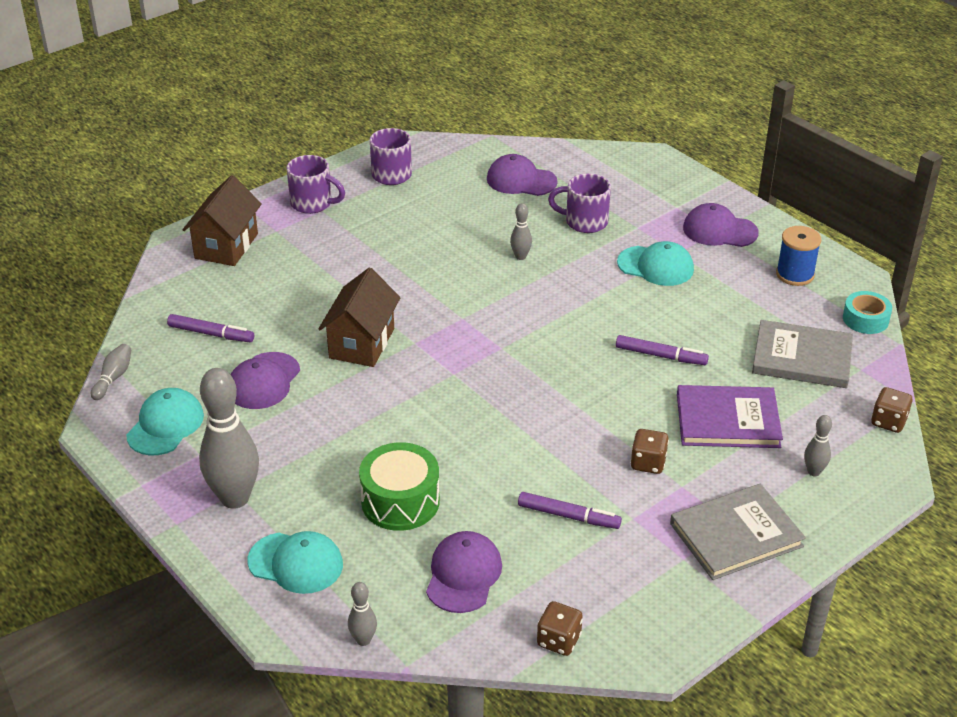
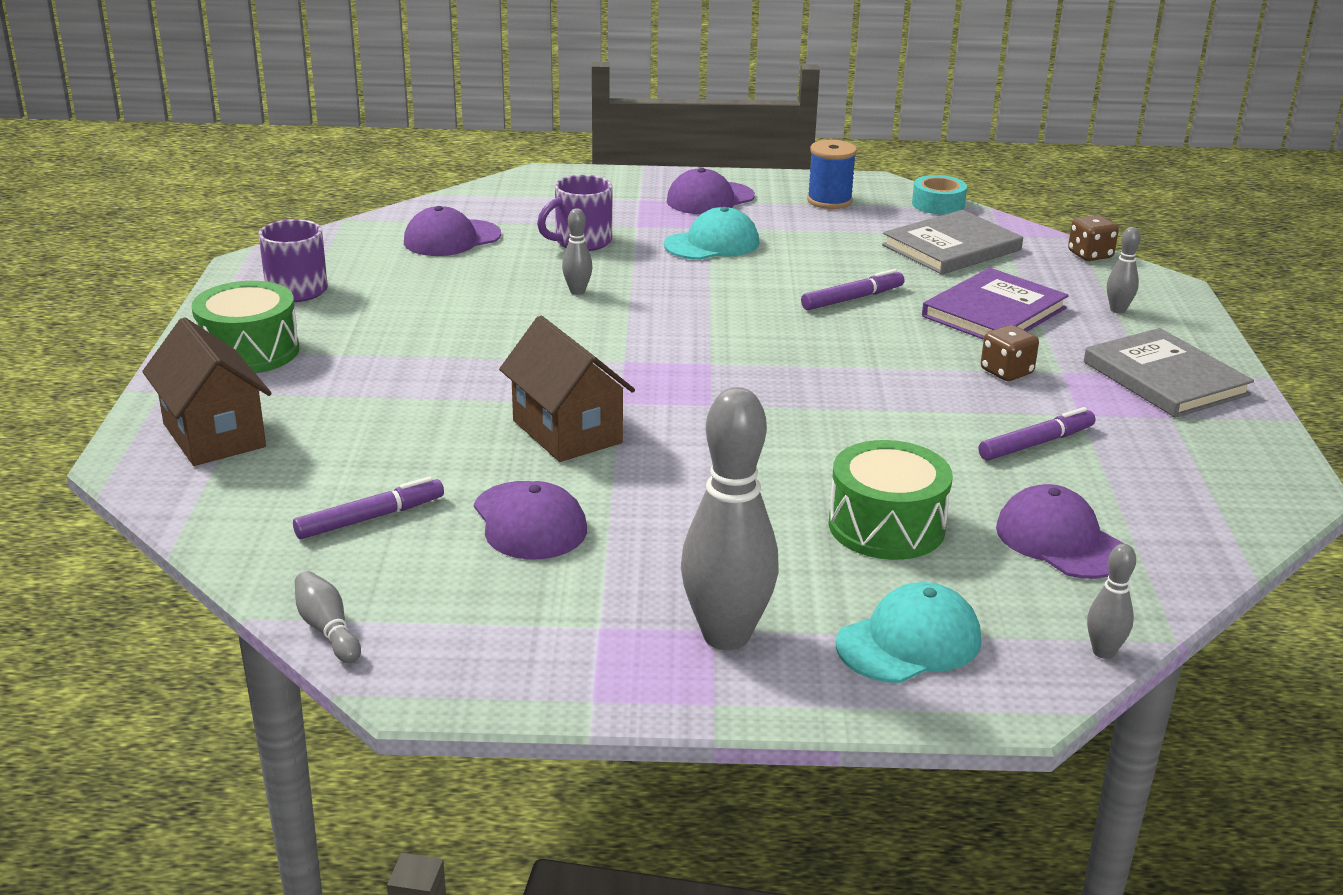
camera: 50 degrees left, 10 degrees down
(165, 425) = (499, 629): turquoise cap -> none
(313, 203) = (249, 351): purple mug -> green drum
(558, 640) = (1227, 531): brown dice -> none
(736, 535) = (1165, 378): grey book -> grey book turned 45 degrees counterclockwise

